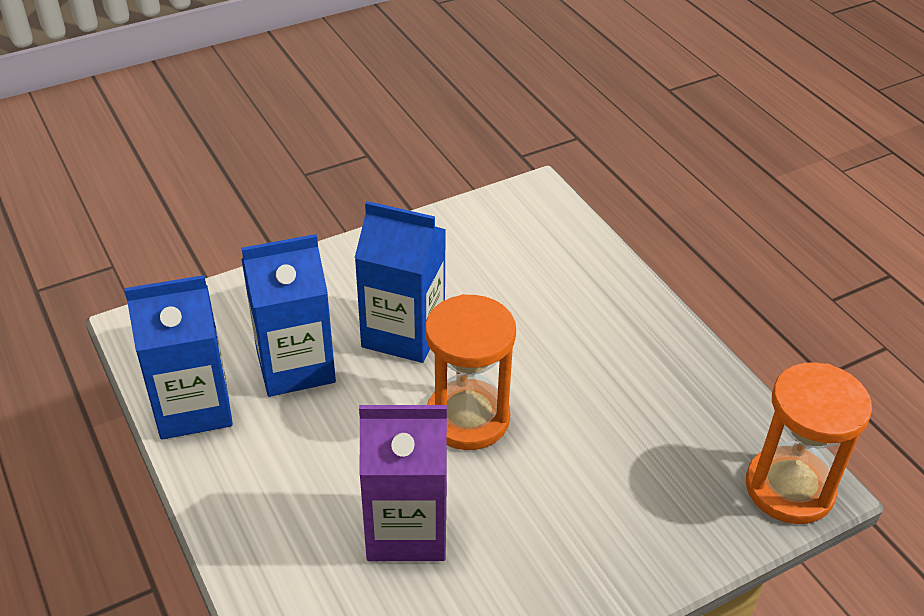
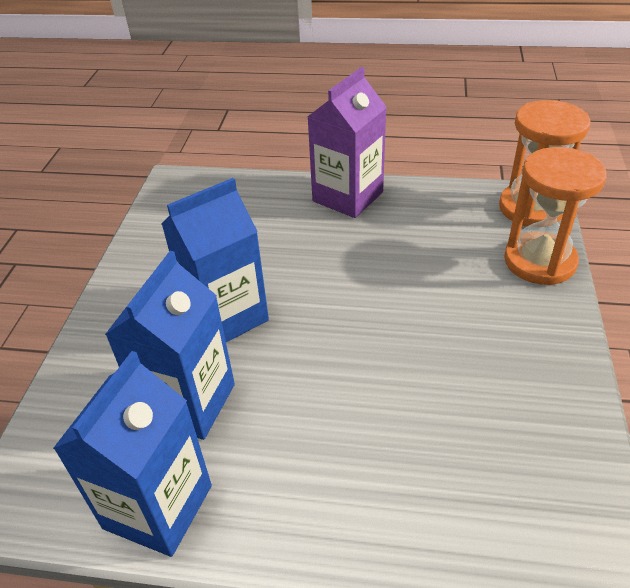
camera: 50 degrees left, 0 degrees up
(407, 528) = (426, 414): purple carton -> purple carton (347, 197)
(467, 418) = (347, 322): orange hourglass -> orange hourglass (539, 261)

